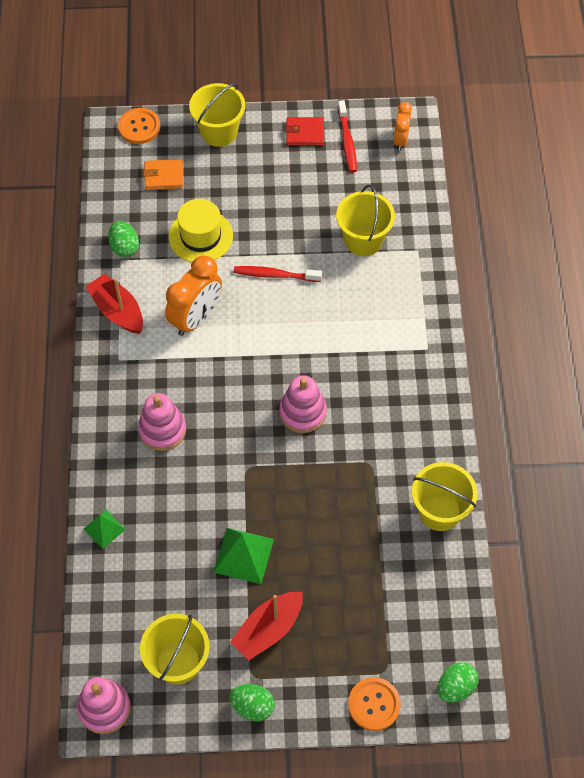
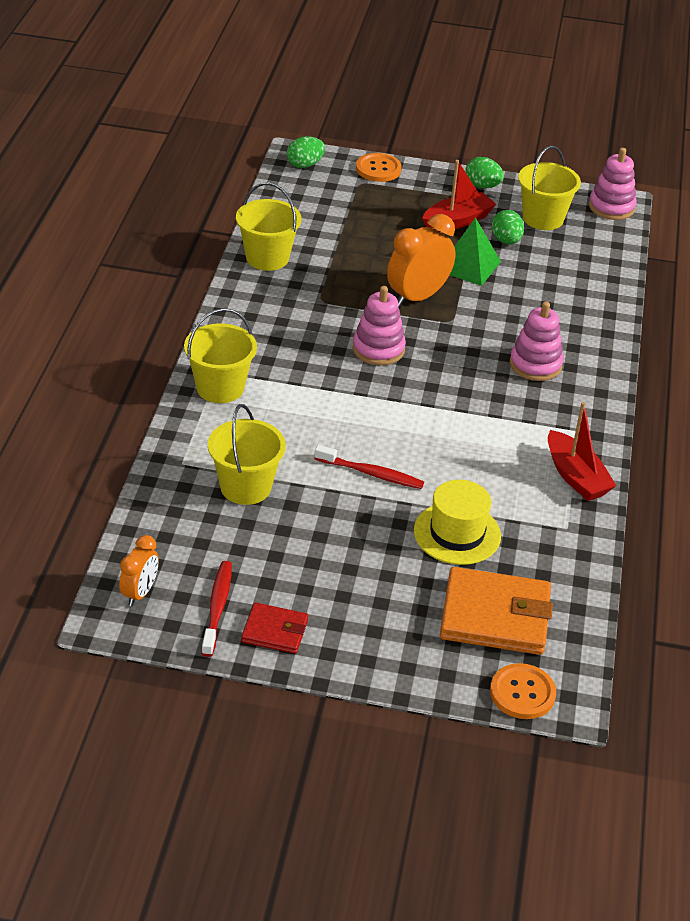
camera: 170 degrees left, 20 degrees down
(104, 529) = (604, 307): green pyramid -> none
(124, 247) = (560, 541): green egg -> green egg (506, 241)
(164, 176) = (495, 616): orange wallet -> orange wallet, size x1.84
(196, 318) = (480, 451): orange clock -> orange clock (417, 297)
(219, 132) = (402, 660): yellow bucket -> yellow bucket (220, 388)

